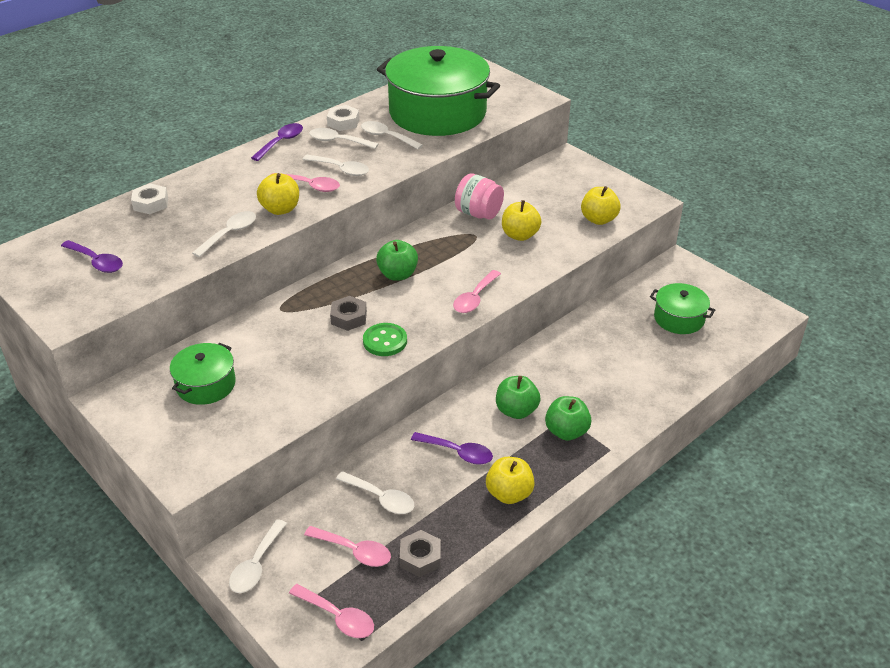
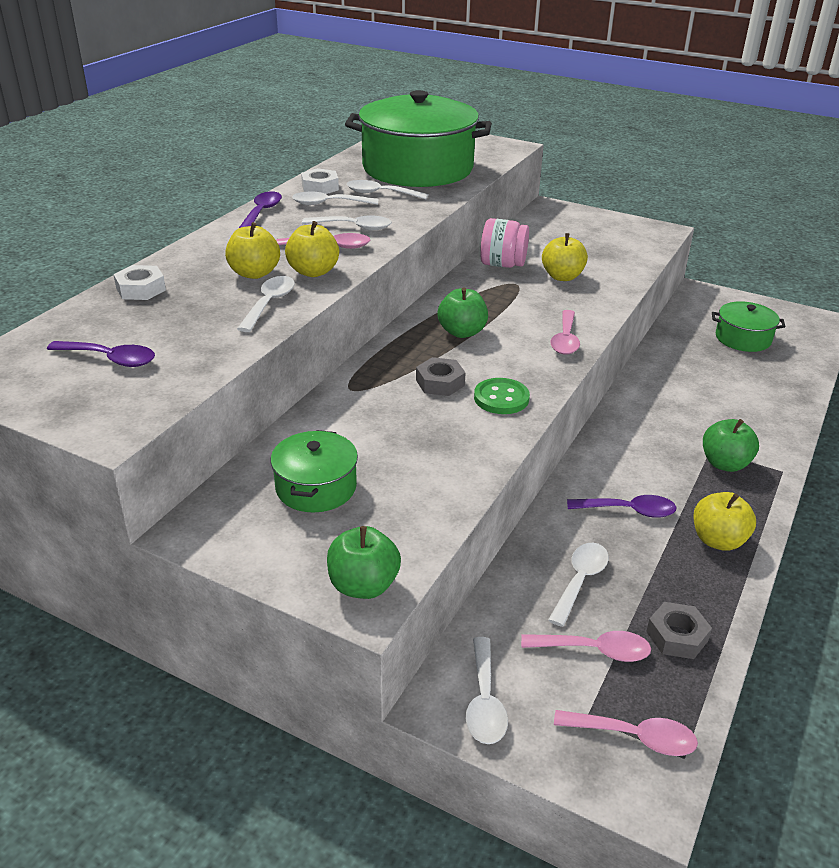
camera: 20 degrees left, 5 degrees down
(380, 498) = (580, 581): white spoon -> white spoon turned 75 degrees counterclockwise
(516, 411) = (656, 454): green apple -> green apple (363, 585)
(598, 219) = (628, 252): yellow apple -> yellow apple (254, 273)

